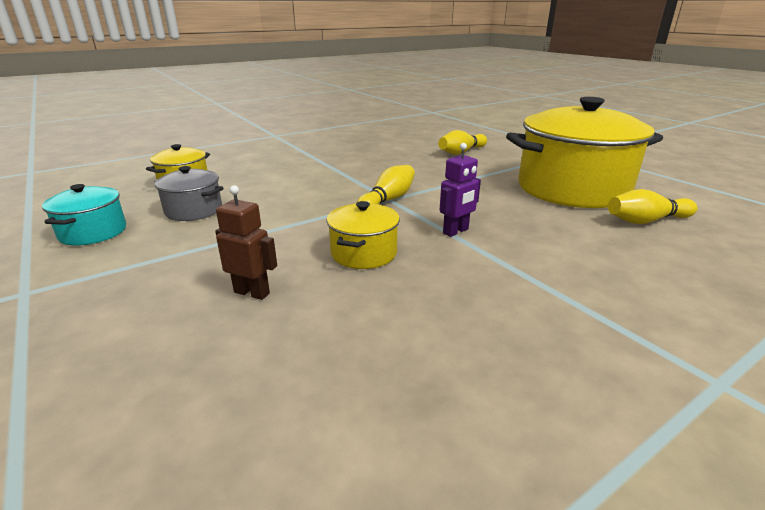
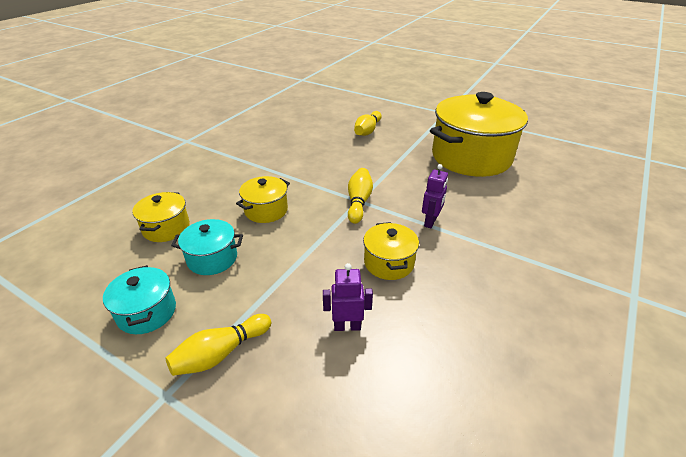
camera: 25 degrees left, 10 degrees up
(194, 210) = (212, 258): grey pot -> turquoise pot
(252, 292) = (347, 326): brown robot -> purple robot
(285, 189) = (266, 210): none -> yellow pot
(646, 221) = (532, 178): yellow bowling pin -> yellow bowling pin (220, 353)

